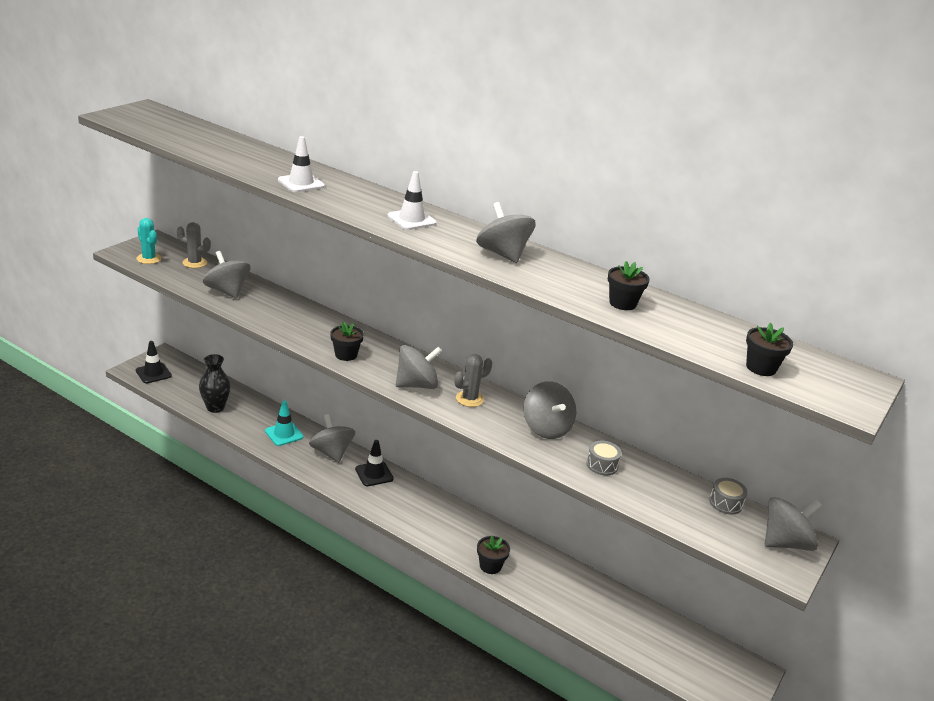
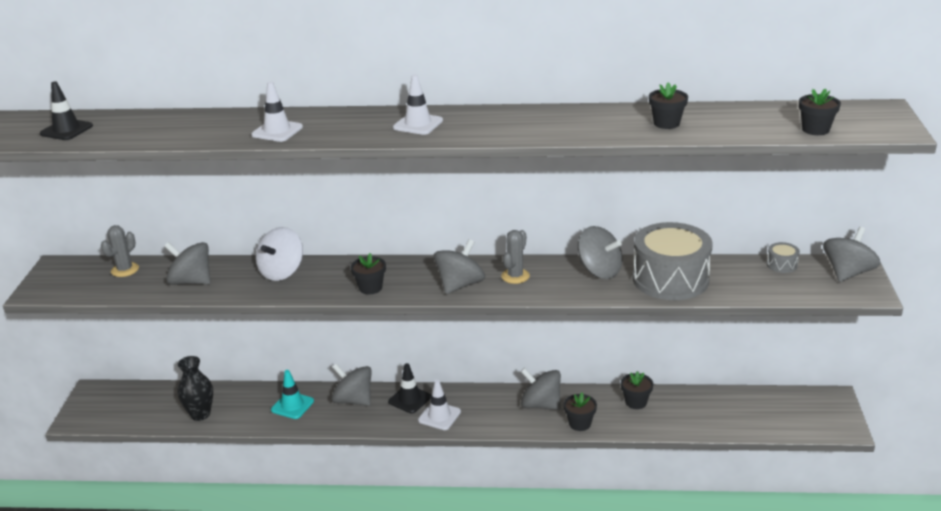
camera: 25 degrees left, 0 degrees up
(149, 259) = (72, 286): turquoise cactus -> none
(153, 373) = (101, 413): black traffic cone -> black traffic cone (66, 130)
(194, 263) = (125, 270): grey cactus -> grey cactus turned 45 degrees counterclockwise
(297, 313) = (282, 272): none -> white spinning top
(383, 499) = (439, 416): none -> white traffic cone
(503, 254) = (529, 122): grey spinning top -> grey spinning top (540, 405)
(558, 574) = (636, 402): none -> black flower pot
(602, 465) = (670, 279): grey drum -> grey drum, size x2.49

